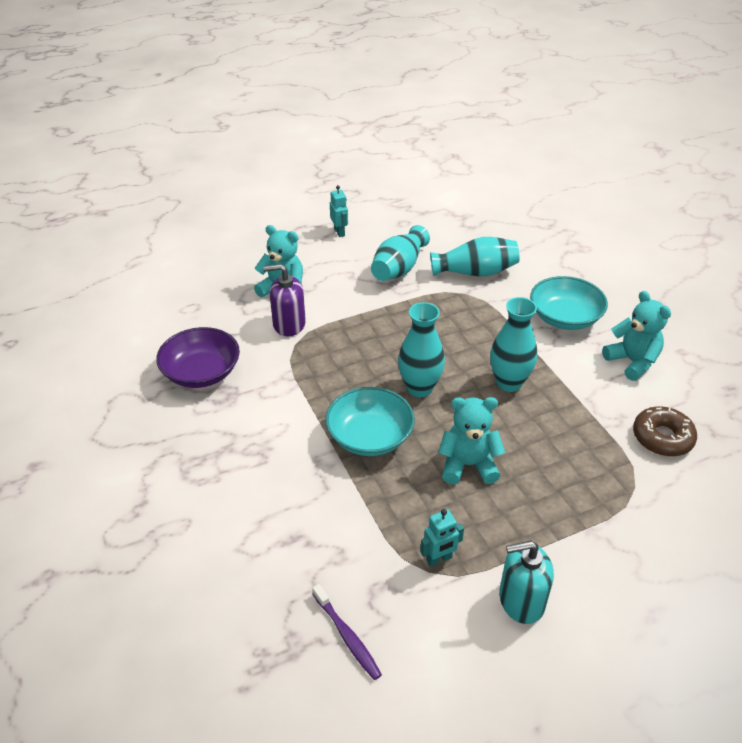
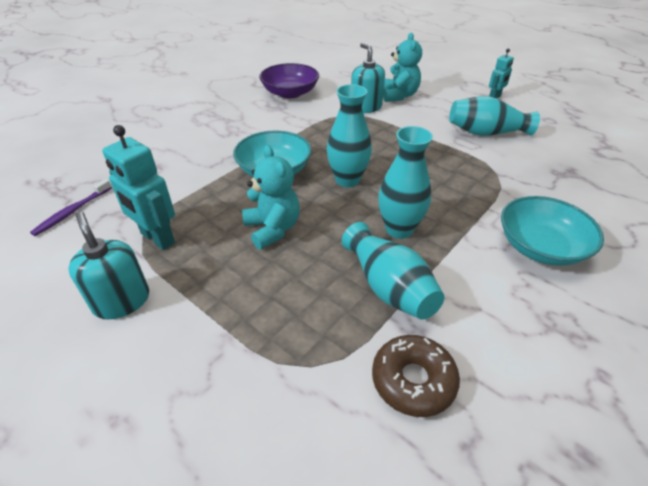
camera: 65 degrees right, 0 degrees up
(289, 324) = (366, 107): purple soap dispenser -> turquoise soap dispenser
(439, 559) = (157, 238): turquoise robot -> turquoise robot, size x1.71
(475, 272) = (535, 172): turquoise vase -> turquoise vase (389, 287)
(632, 362) = (526, 322): turquoise teddy bear -> none

